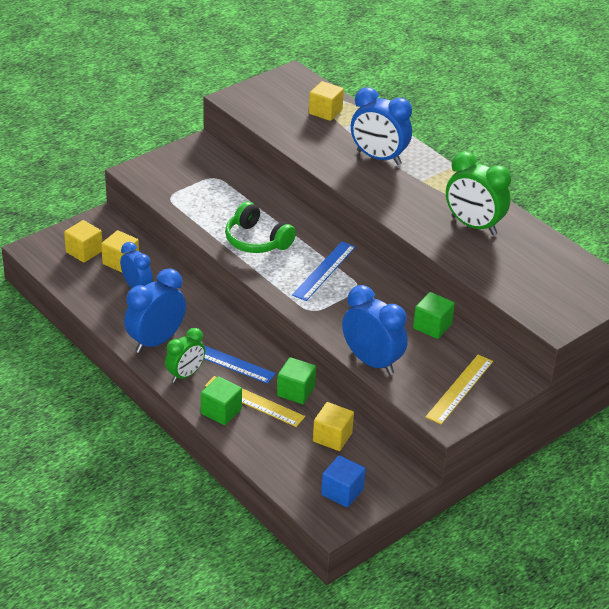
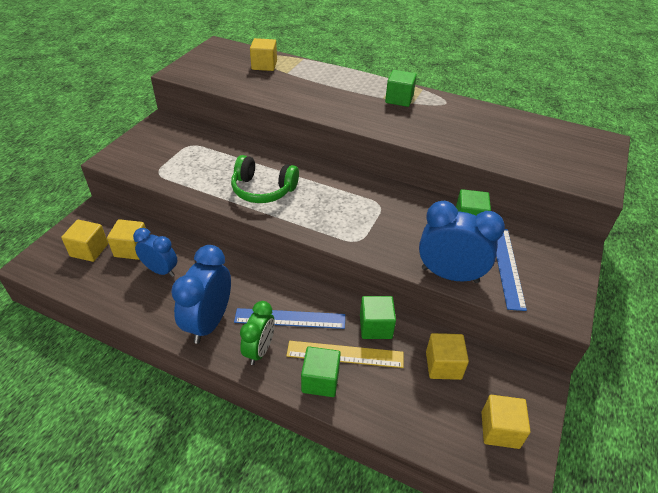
camera: 25 degrees left, 5 degrees up
(324, 270) = (341, 199): blue ruler -> blue ruler (507, 266)
(342, 492) = (500, 430): blue cube -> yellow cube
(378, 157) = (334, 89): blue clock -> none
(438, 187) = (399, 99): none -> green cube
(459, 389) = (543, 274): yellow ruler -> none
(473, 225) = (453, 121): green clock -> none

